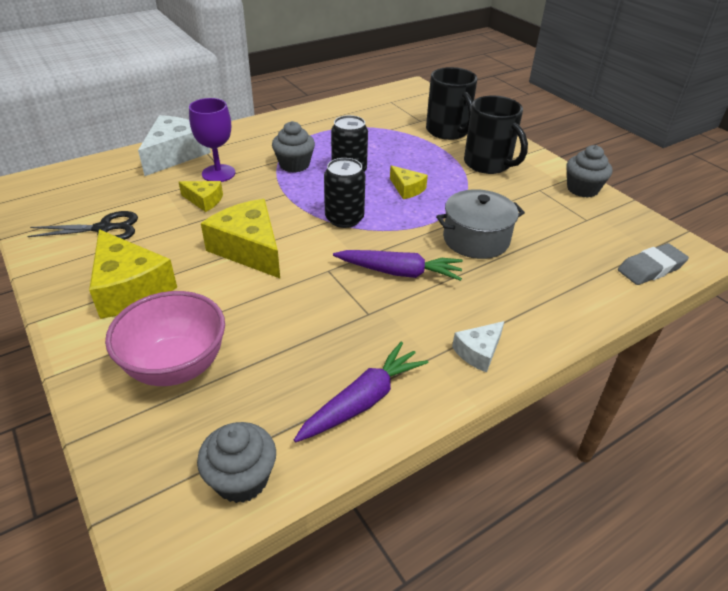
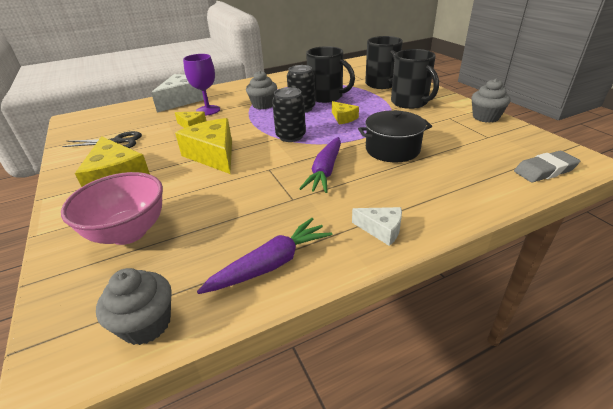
camera: 10 degrees right, 5 degrees down
(378, 152) = (326, 97): none -> black mug
(399, 272) = (325, 171): purple carrot -> purple carrot turned 90 degrees clockwise
(476, 239) = (392, 149): grey pot -> black pot
(478, 352) = (381, 230): white cheese -> white cheese turned 120 degrees counterclockwise

